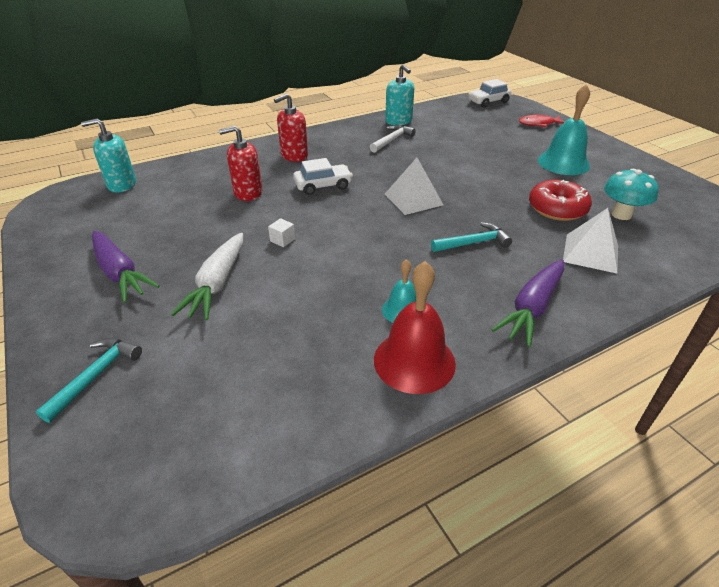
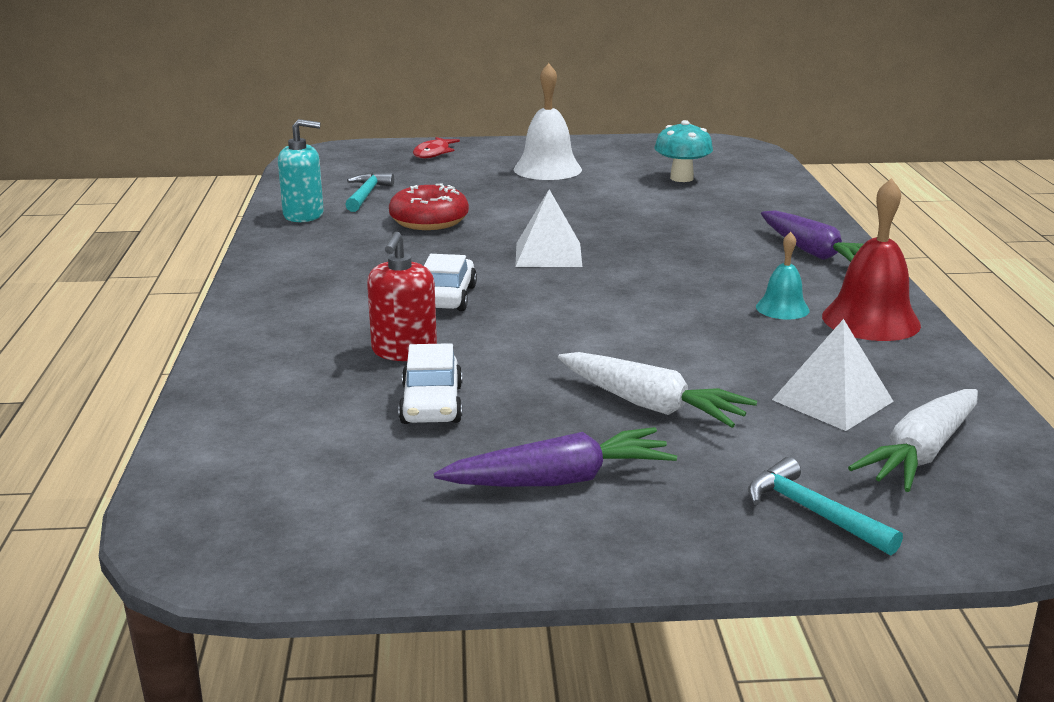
camera: 65 degrees left, 15 degrees down
(122, 185) = (225, 460): turquoise soap dispenser -> none
(187, 420) = (921, 453): none -> white carrot
(282, 240) = (574, 347): white cube -> none
(294, 155) = (318, 300): red soap dispenser -> none
(392, 140) = (361, 231): white hammer -> none
(473, 243) = (678, 248): turquoise hammer -> turquoise hammer (366, 195)
(488, 102) = (326, 158): white car -> white car (431, 405)
(557, 209) = (644, 198): red donut -> red donut (429, 221)
(563, 163) = (547, 169): turquoise bell -> white bell
(590, 253) = (740, 208): white pyramid -> white pyramid (832, 400)

